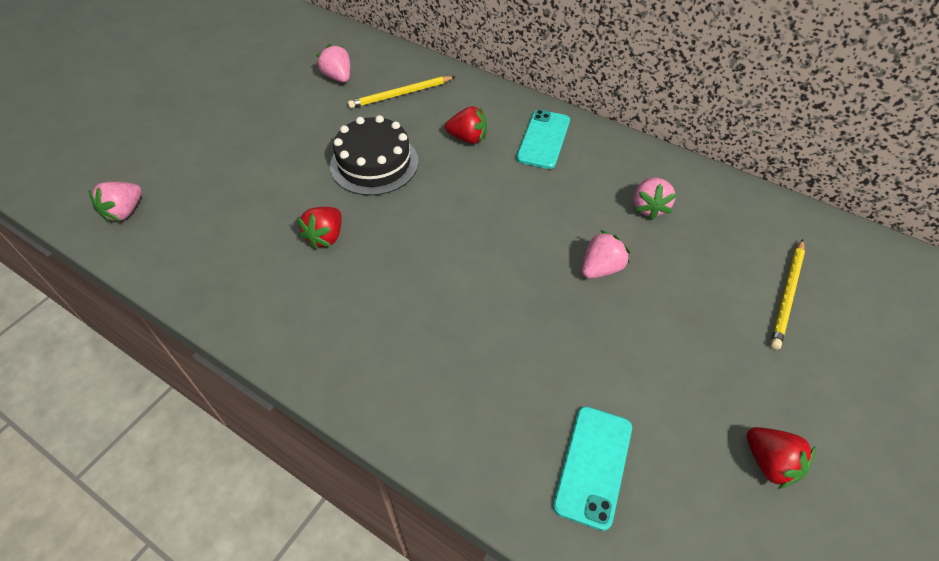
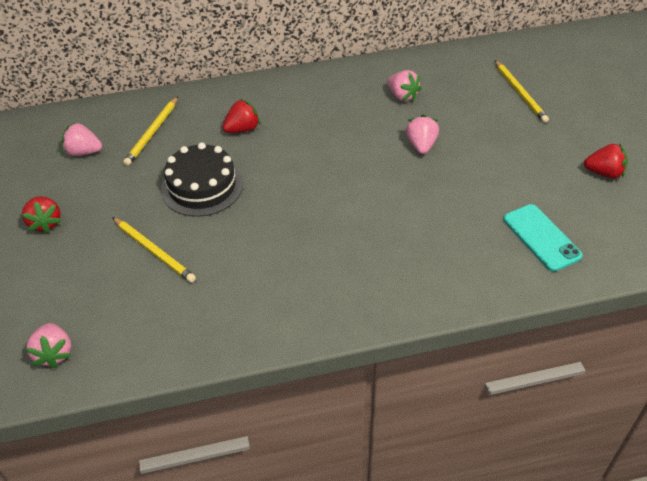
camera: 45 degrees left, 5 degrees down
(275, 188) = (154, 251): none -> yellow pencil
(326, 237) = (238, 251): red strawberry -> red strawberry (45, 223)
(543, 139) = (291, 98): turquoise phone -> none

